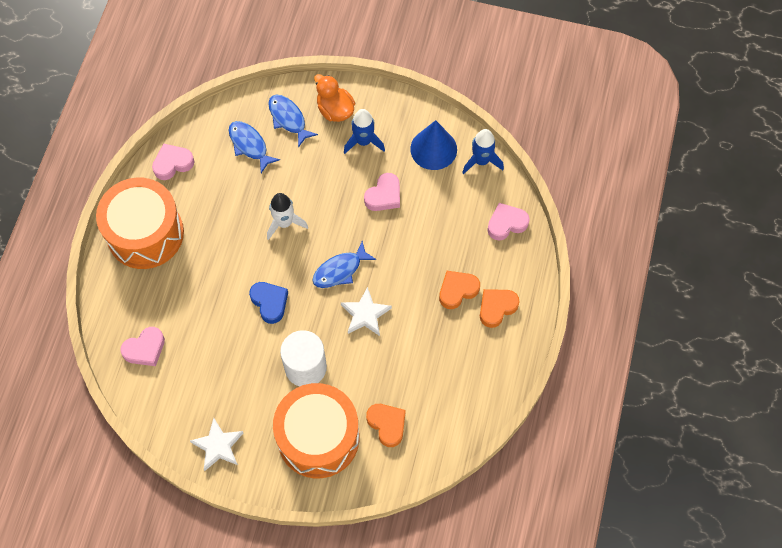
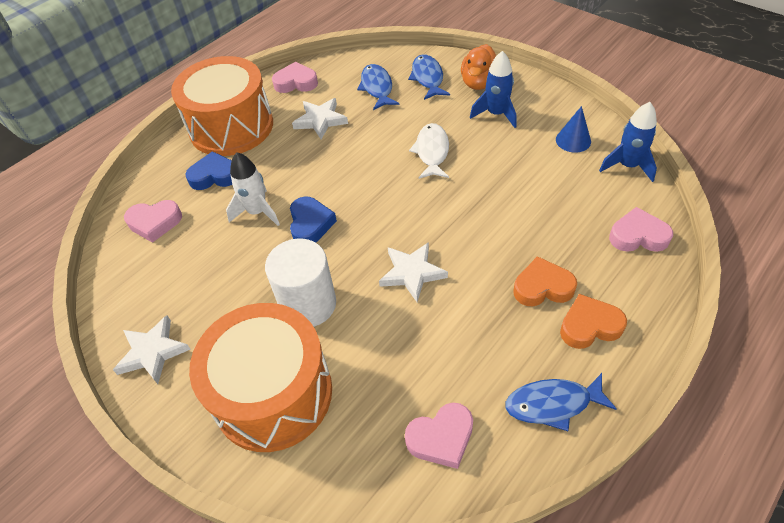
camera: 30 degrees right, 15 degrees down
(164, 288) = (214, 176): none -> blue heart
(220, 199) = (320, 120): none -> white star
(284, 223) = (372, 158): white rocket -> white rocket (257, 212)
(329, 199) = (432, 152): none -> white fish
(335, 110) = (479, 83): orange duck -> orange duck turned 150 degrees counterclockwise
(340, 270) = (407, 219): blue fish -> blue fish (553, 404)
(384, 195) = (495, 165): pink heart -> pink heart (441, 438)
(387, 424) = (370, 415): orange heart -> none
(433, 149) = (573, 140): blue cone -> blue cone, size x0.61

